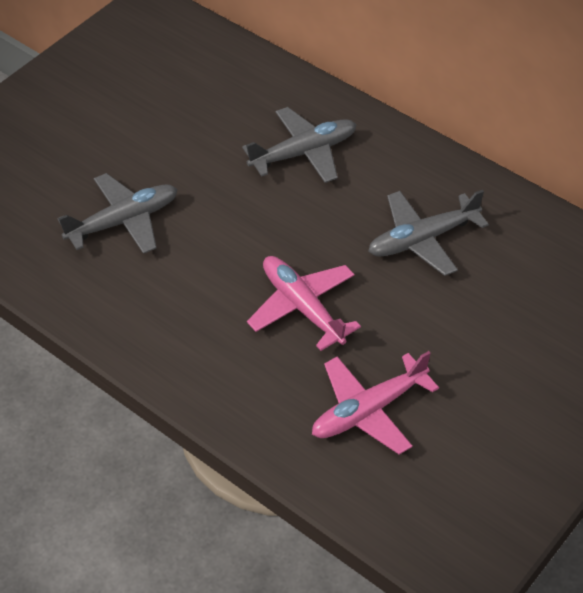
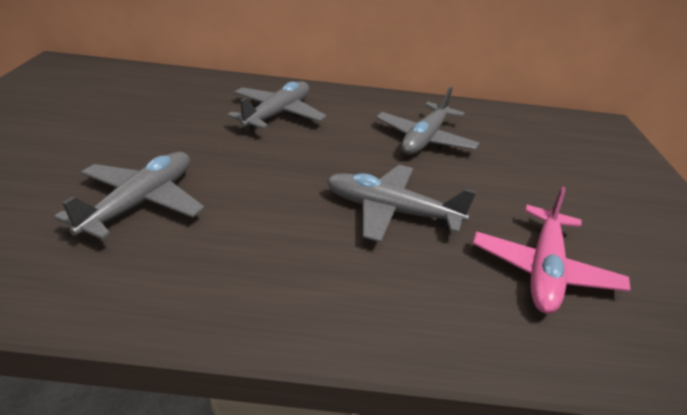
camera: 40 degrees left, 15 degrees down
(302, 307) = (390, 211): pink plane -> grey plane

